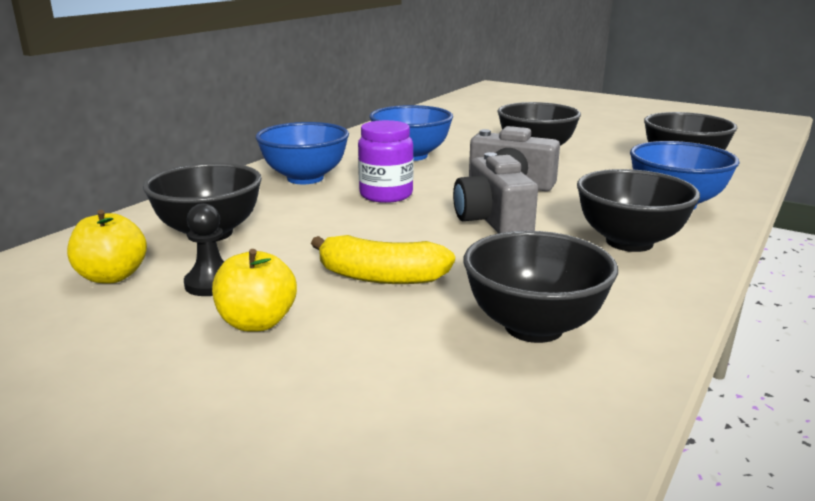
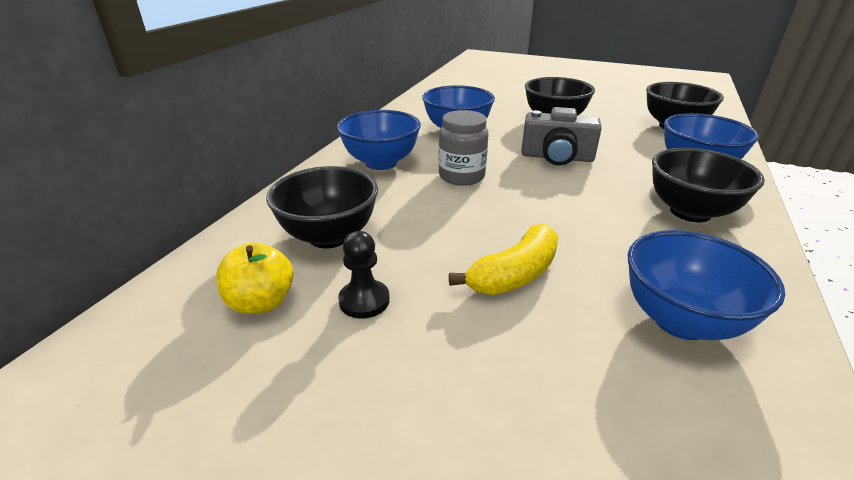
camera: 10 degrees left, 10 degrees up
(257, 322) = (435, 347): yellow apple -> none
(381, 277) = (514, 274): yellow banana -> yellow banana turned 45 degrees counterclockwise
(386, 195) = (461, 176): purple jar -> grey jar
(492, 220) = (567, 198): grey camera -> none
(533, 327) = (680, 321): black bowl -> blue bowl

